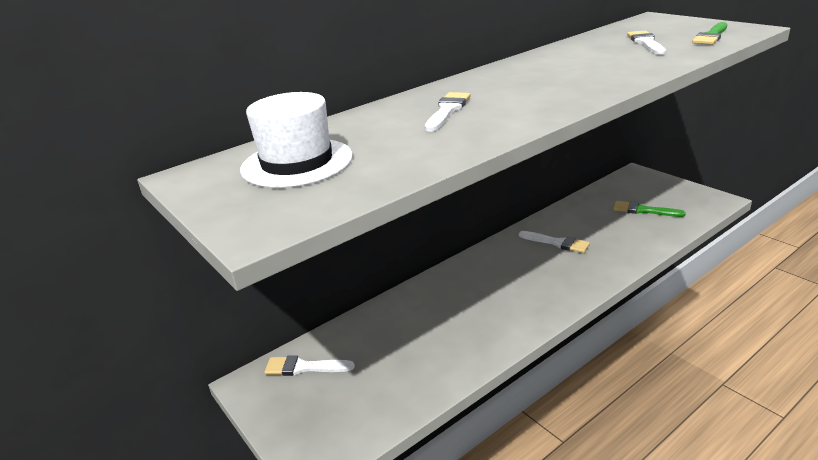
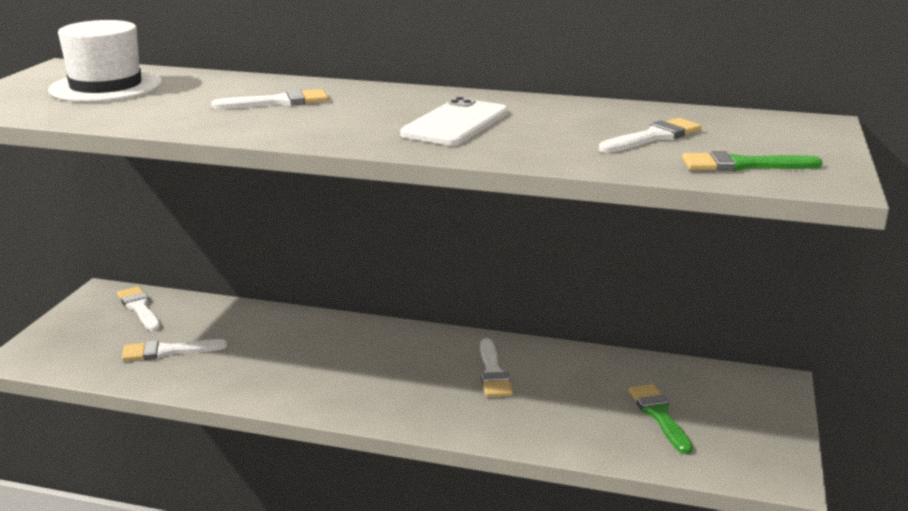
camera: 50 degrees right, 5 degrees down
(396, 368) = (167, 351): none -> white brush
(568, 74) = (455, 123): none -> white phone

